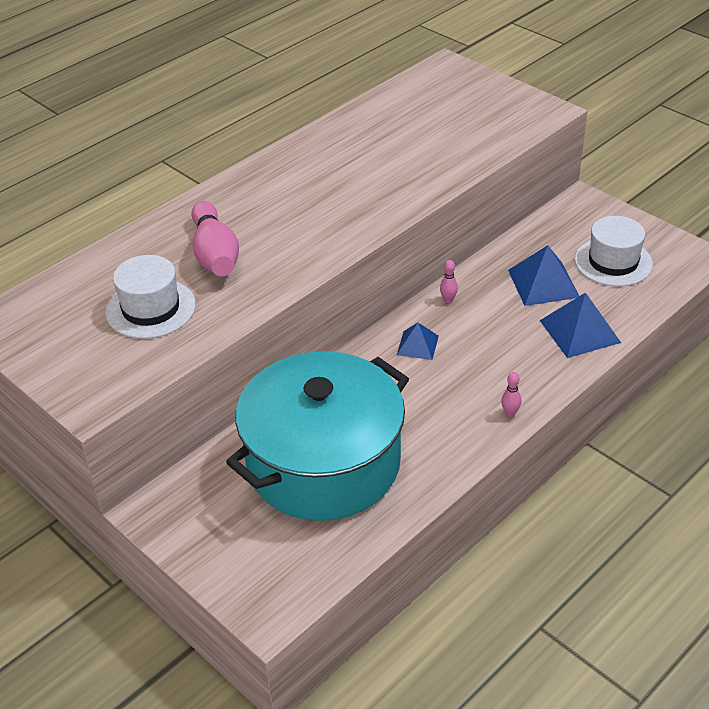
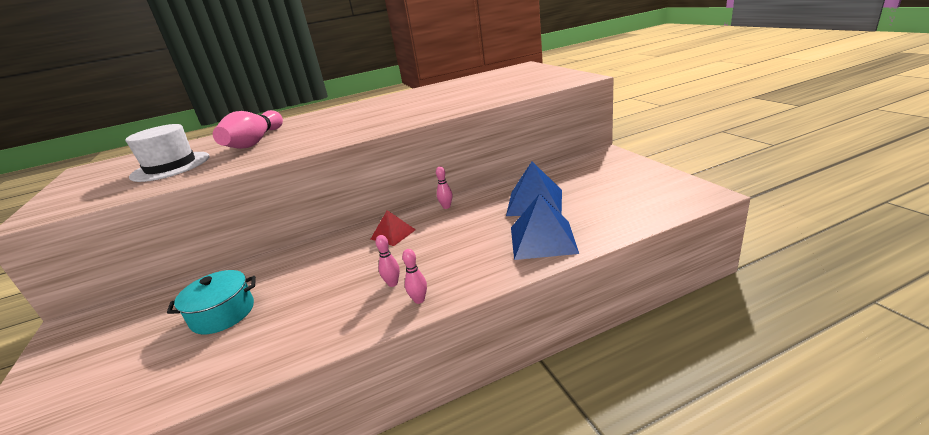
camera: 25 degrees right, 15 degrees down
(323, 463) = (223, 314): turquoise pot -> turquoise pot, size x0.40
(417, 345) = (393, 234): blue pyramid -> red pyramid
(470, 401) = (393, 283): none -> pink bowling pin
(613, 262) = (610, 192): white hat -> none

